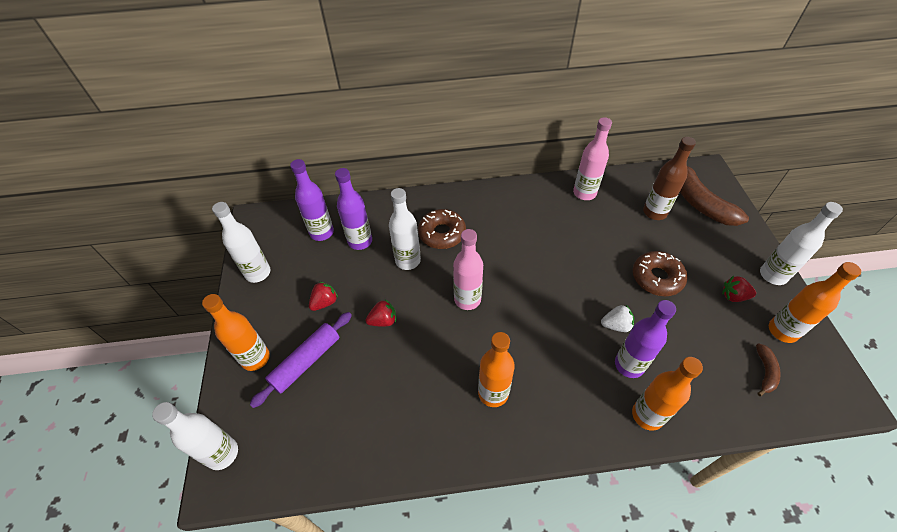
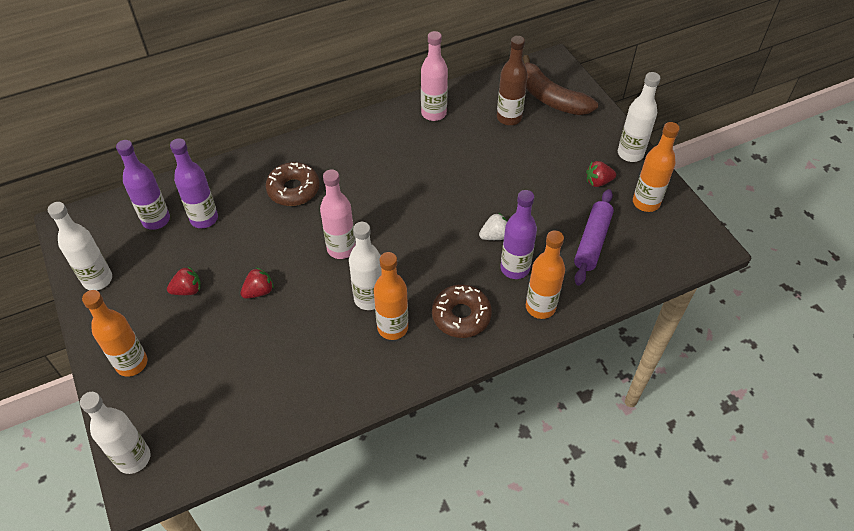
camera: 20 degrees left, 0 degrees up
(306, 362) = (190, 352): purple rolling pin -> purple rolling pin (592, 242)
(324, 302) = (187, 290): red strawberry -> red strawberry turned 45 degrees clockwise
(408, 261) = (265, 226): white bottle -> white bottle (369, 299)
(657, 278) = (524, 182): brown donut -> brown donut (461, 316)
(765, 372) = (636, 242): brown banana -> none

